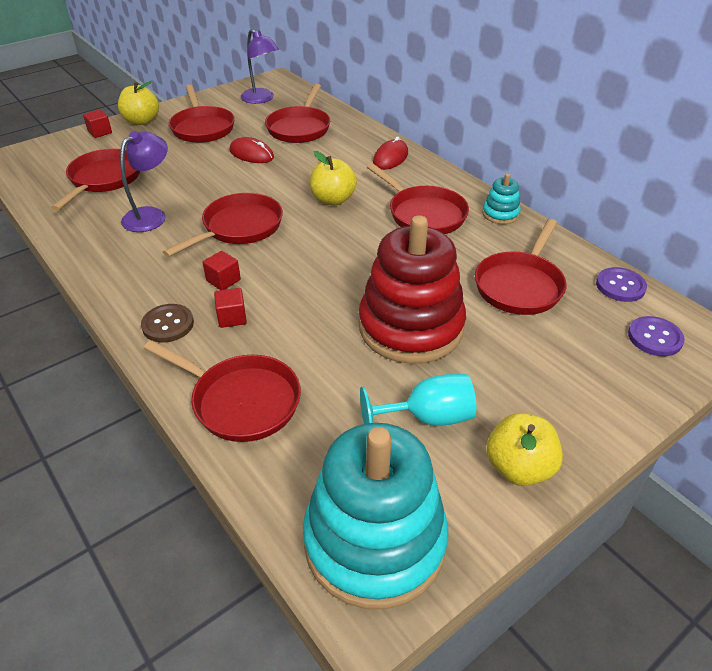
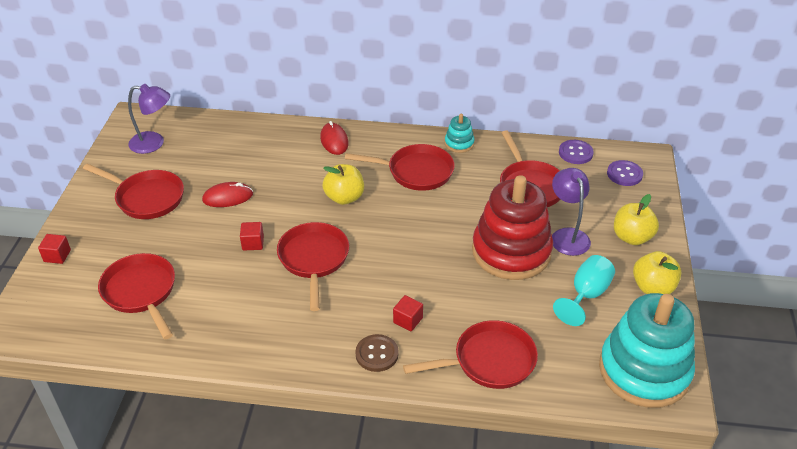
camera: 45 degrees left, 0 degrees up
(142, 121) = (79, 223): yellow apple -> yellow apple (632, 237)
(151, 215) = (233, 293): purple lamp -> purple lamp (567, 235)
(223, 280) = (364, 302): red cube -> red cube (253, 243)
(299, 128) = (229, 153): red pan -> none

